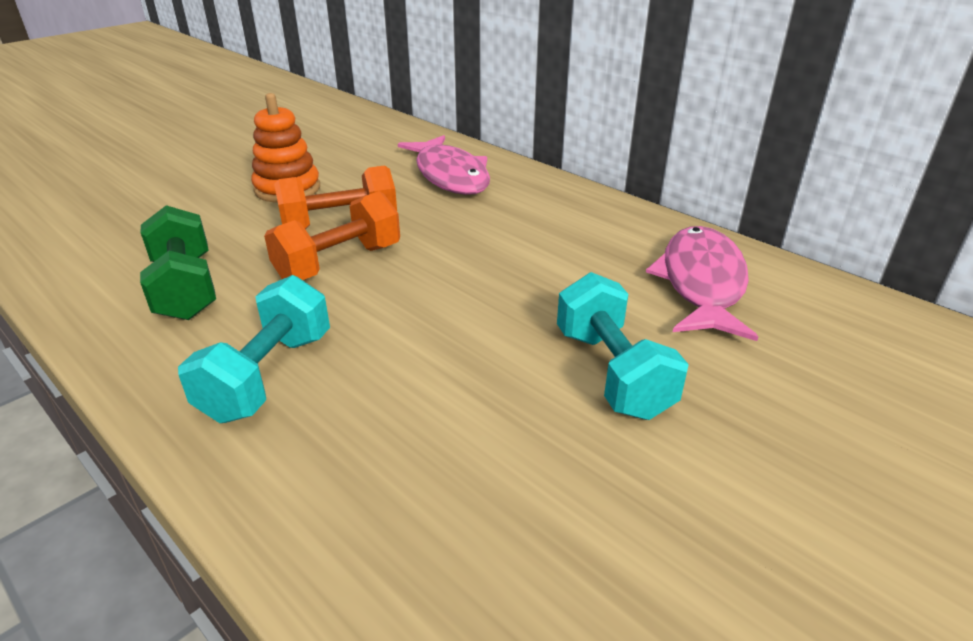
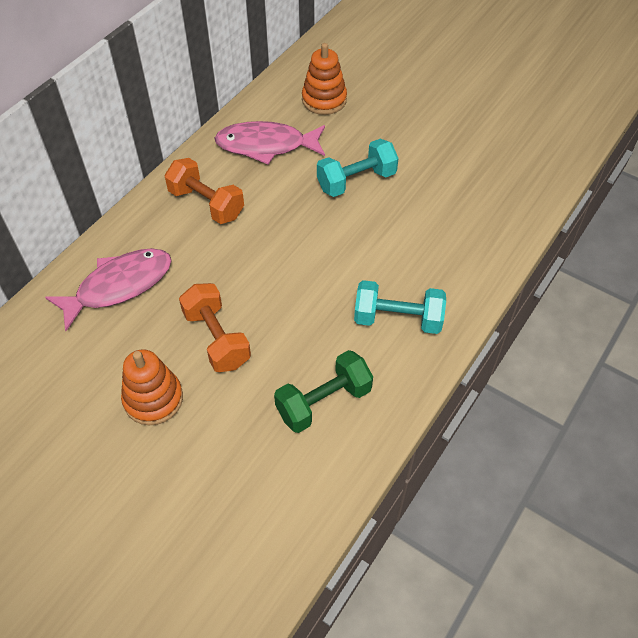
camera: 100 degrees left, 20 degrees up
(339, 263) = (274, 322): orange dumbbell -> orange dumbbell (206, 204)
(855, 359) = (324, 100): none -> orange stacking toy

